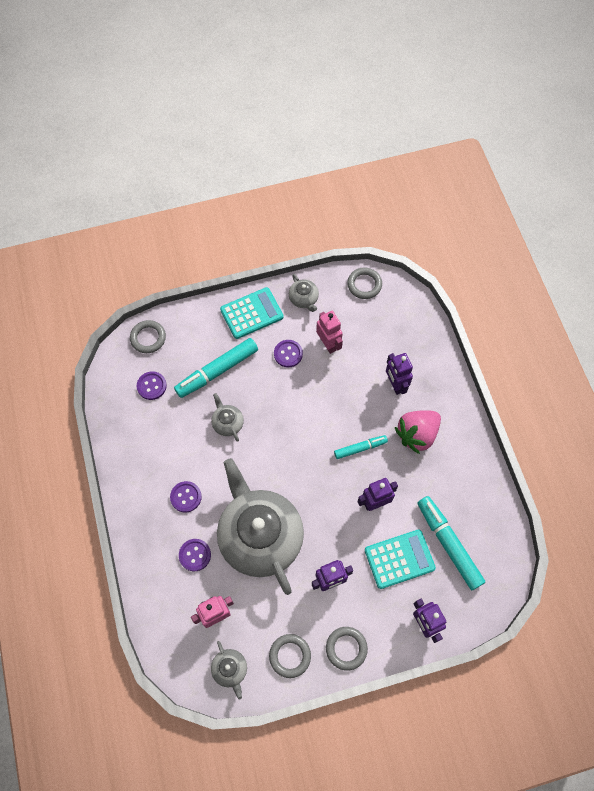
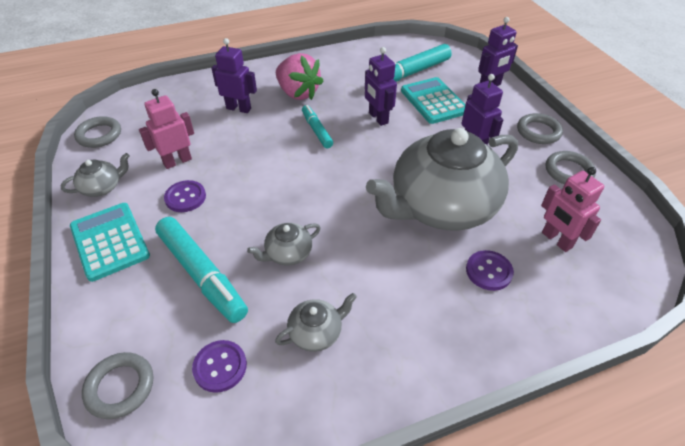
camera: 95 degrees left, 20 degrees down
(186, 497) = (408, 292): purple button -> none
(230, 669) = (612, 220): grey teapot -> grey teapot (316, 332)
(395, 384) = (239, 108): purple robot -> purple robot turned 135 degrees counterclockwise

